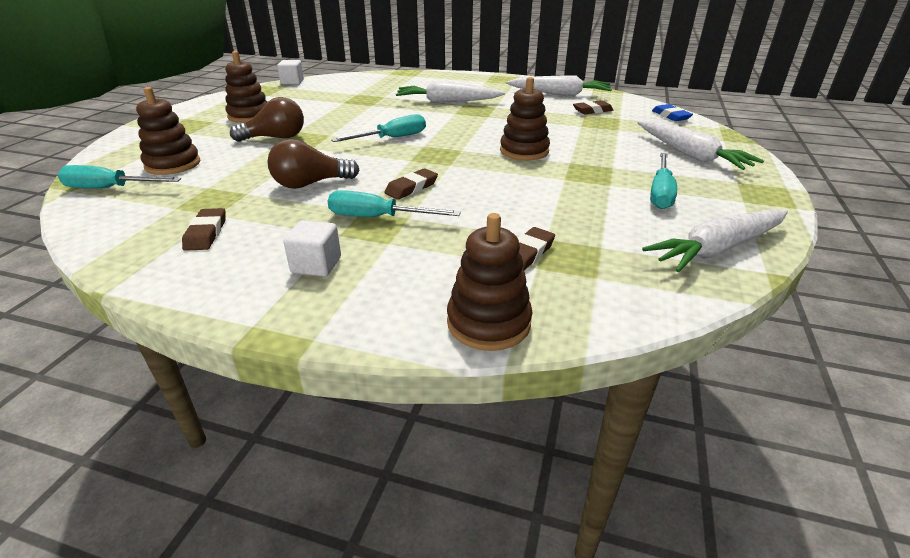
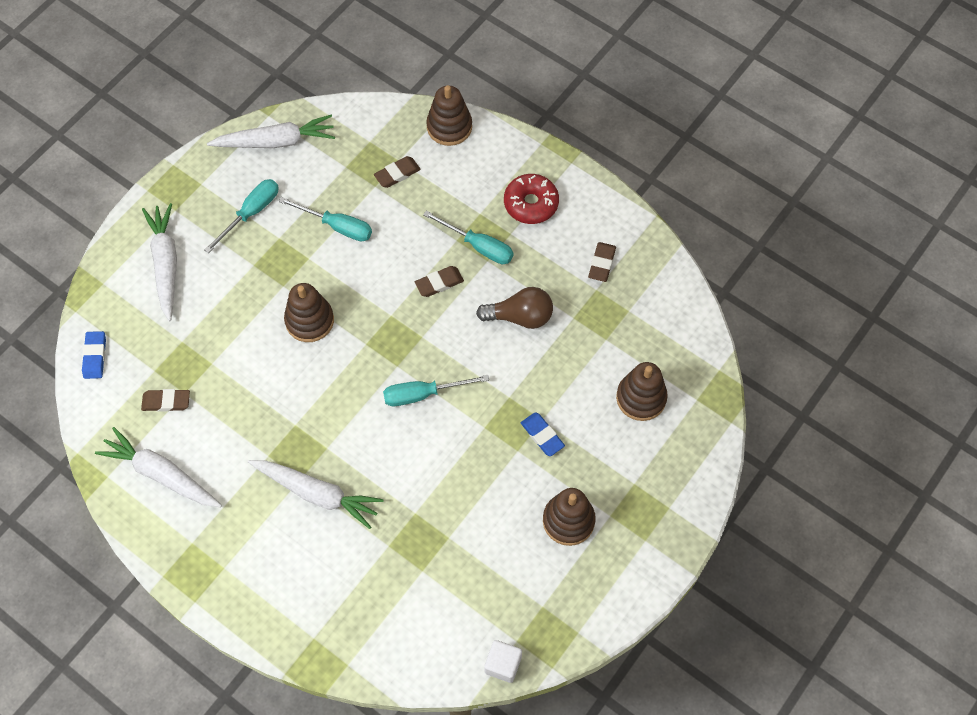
camera: 160 degrees left, 30 degrees up
(110, 188) = (687, 362): turquoise screwdriver -> turquoise screwdriver (337, 226)
(275, 138) = (542, 435): brown light bulb -> blue eraser
(316, 265) = (531, 204): white cube -> red donut

